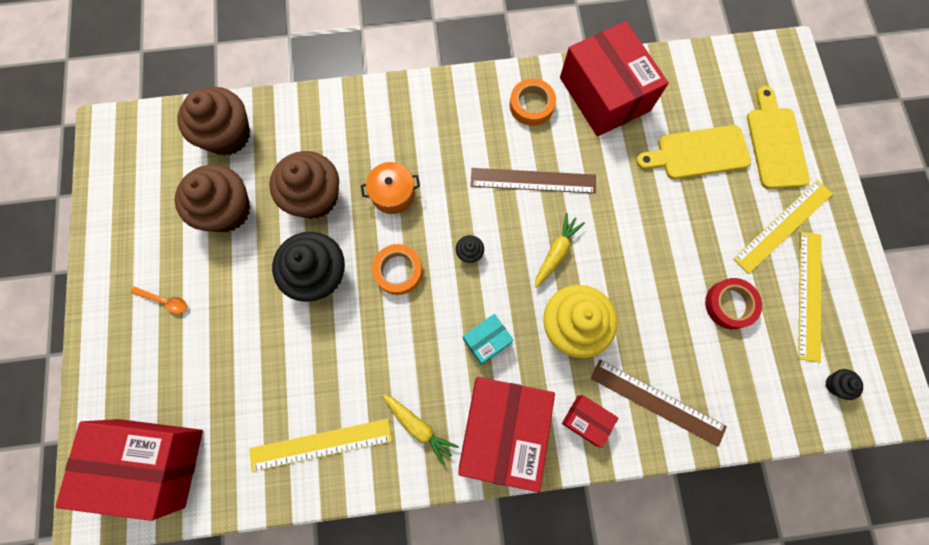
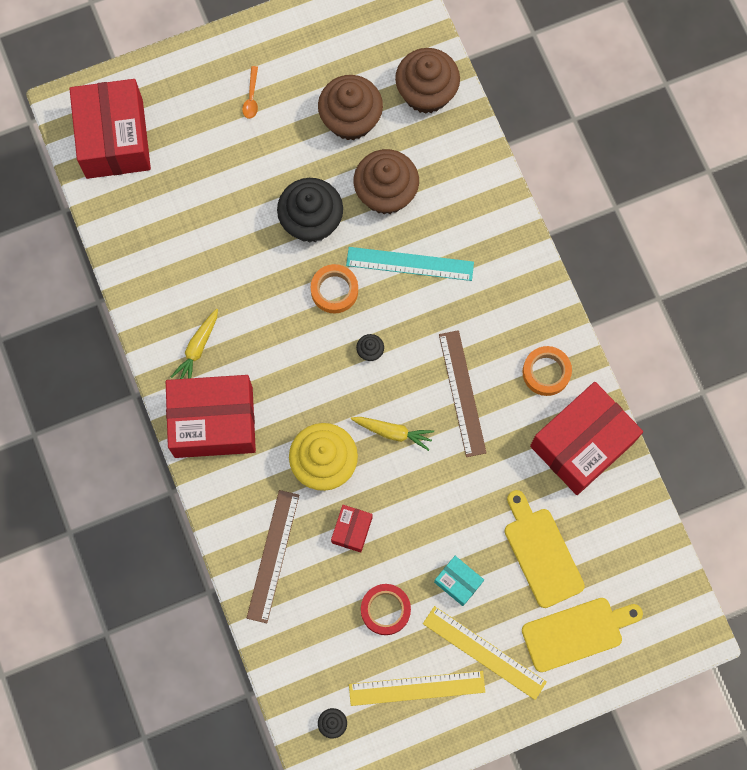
camera: 75 degrees right, 0 degrees up
(321, 444) = (162, 270): yellow ruler -> none
(393, 194) = (410, 263): orange pot -> turquoise ruler
(487, 340) = (290, 388): turquoise box -> turquoise box (458, 582)
(586, 420) = (240, 494): red box -> red box (352, 530)

